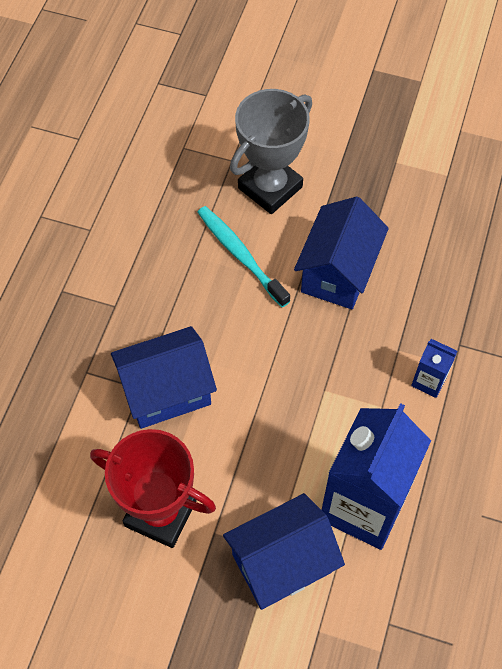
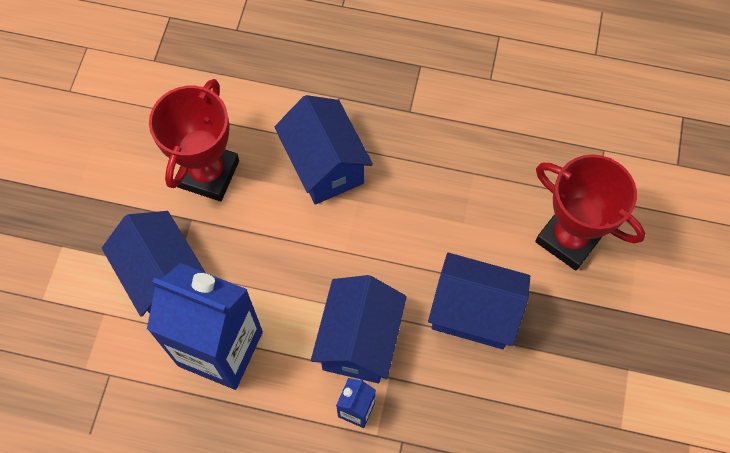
camera: 85 degrees right, 5 degrees up
(240, 255) = (481, 216): turquoise toothbrush -> none
(270, 187) = (569, 238): grey trophy -> red trophy
(361, 373) = (359, 341): none -> blue house

